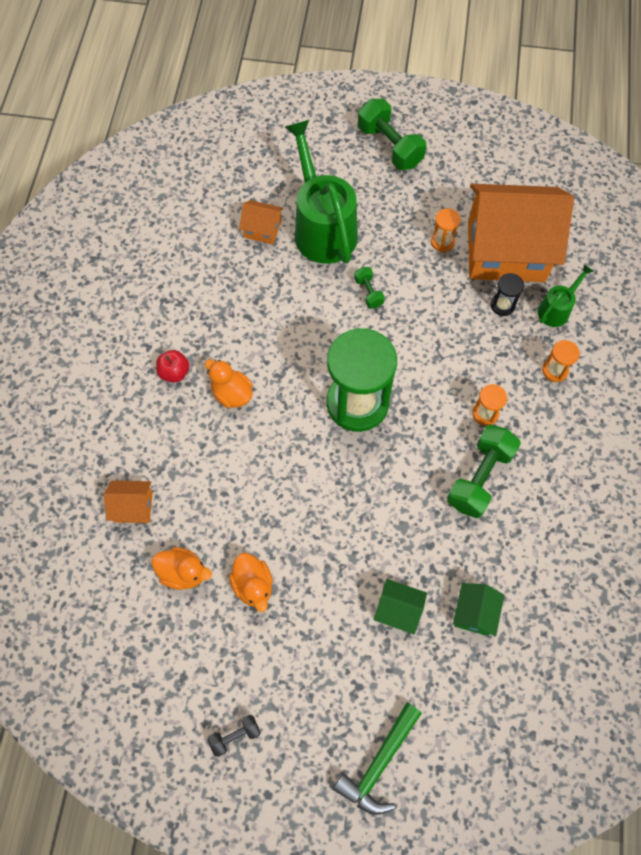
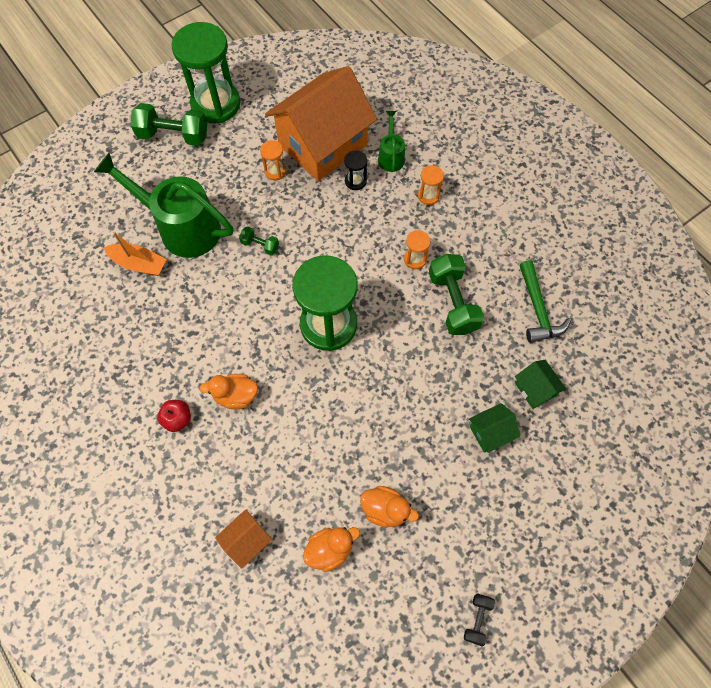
camera: 45 degrees left, 0 degrees up
(262, 229) = (139, 264): orange house -> orange boat
(379, 763) = (578, 539): green hammer -> green hammer (538, 309)
(450, 146) = (216, 104): none -> green hourglass

